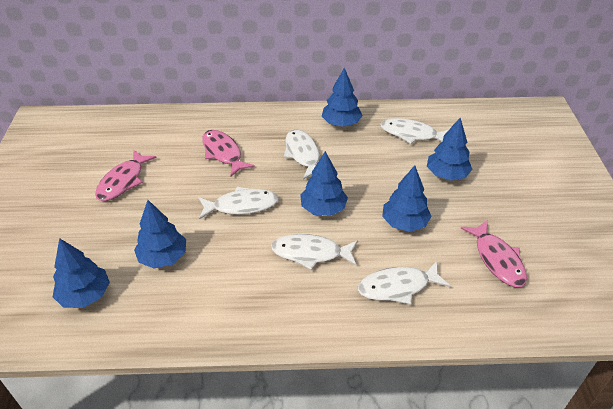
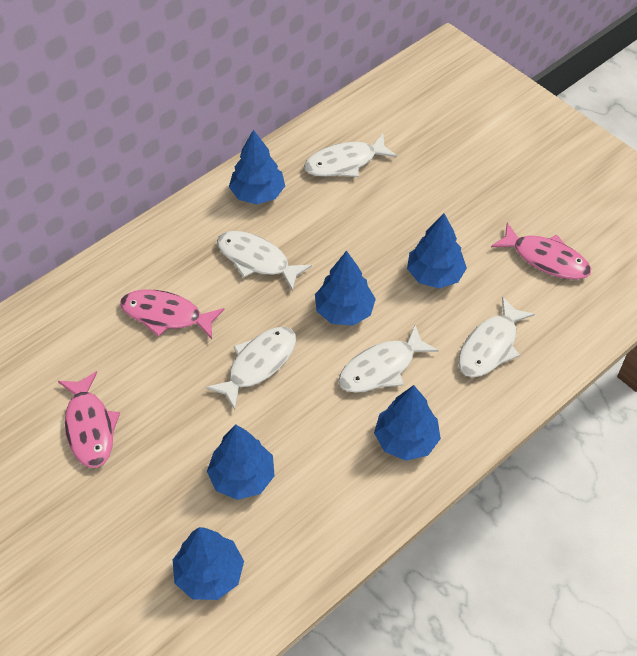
camera: 40 degrees left, 10 degrees up
(446, 174) = (423, 192): blue tree -> blue tree (406, 440)

